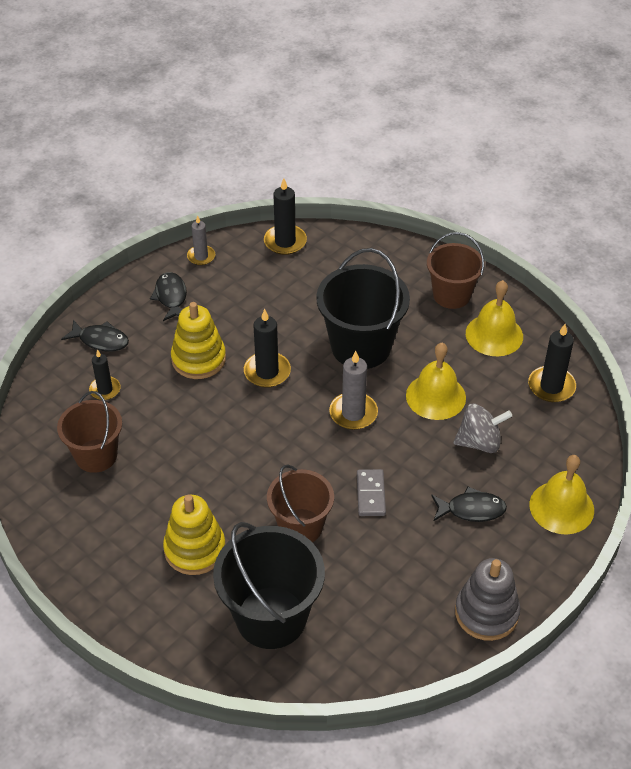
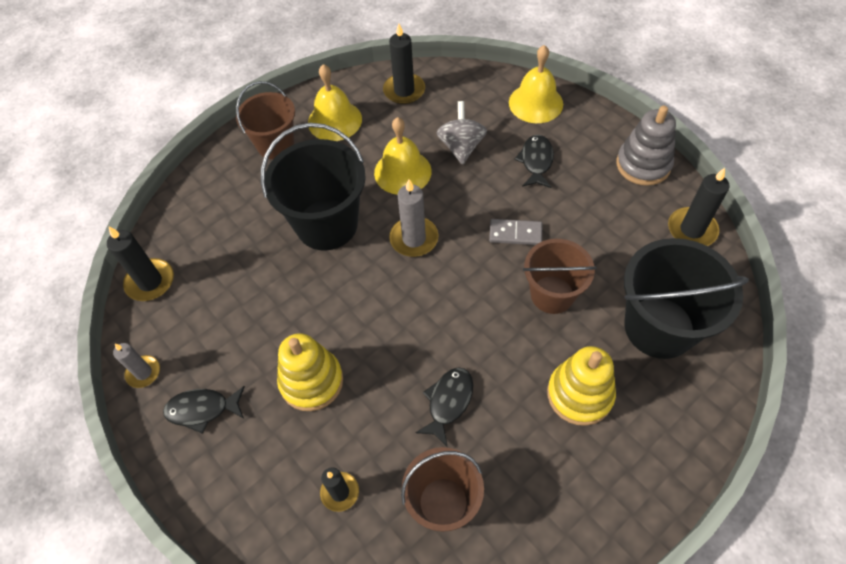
camera: 80 degrees left, 10 degrees up
(100, 340) = (255, 498): black fish -> black fish (448, 402)
(267, 372) = (345, 312): black candle -> black candle (692, 229)

